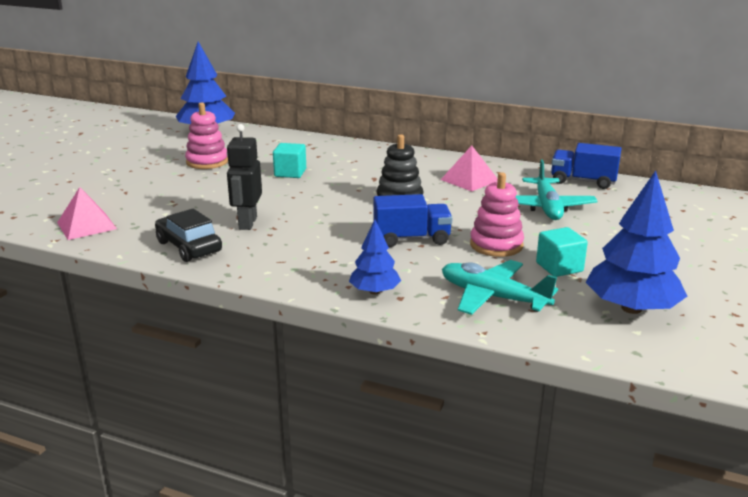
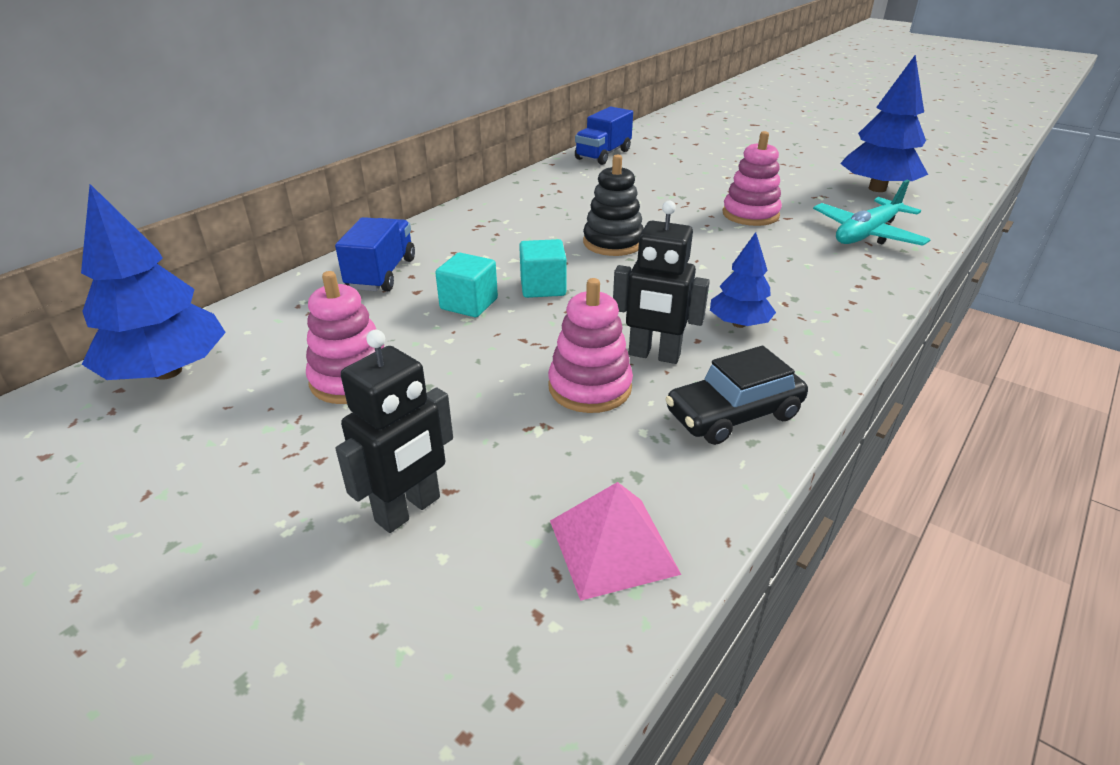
camera: 75 degrees left, 10 degrees up
(113, 187) = (408, 510): none -> black robot
(209, 210) = (590, 387): none -> pink stacking toy
(374, 291) = (864, 288): blue tree -> blue tree (739, 324)
(411, 239) = (729, 251): blue truck -> blue truck (381, 274)
(469, 180) = (569, 199): pink pyramid -> none
(547, 207) = (663, 179): turquoise plane -> none
(559, 267) = (801, 198): turquoise cube -> turquoise cube (543, 287)

